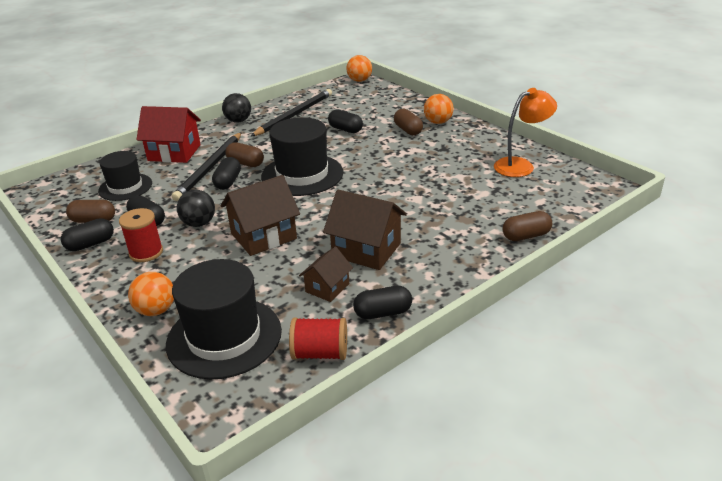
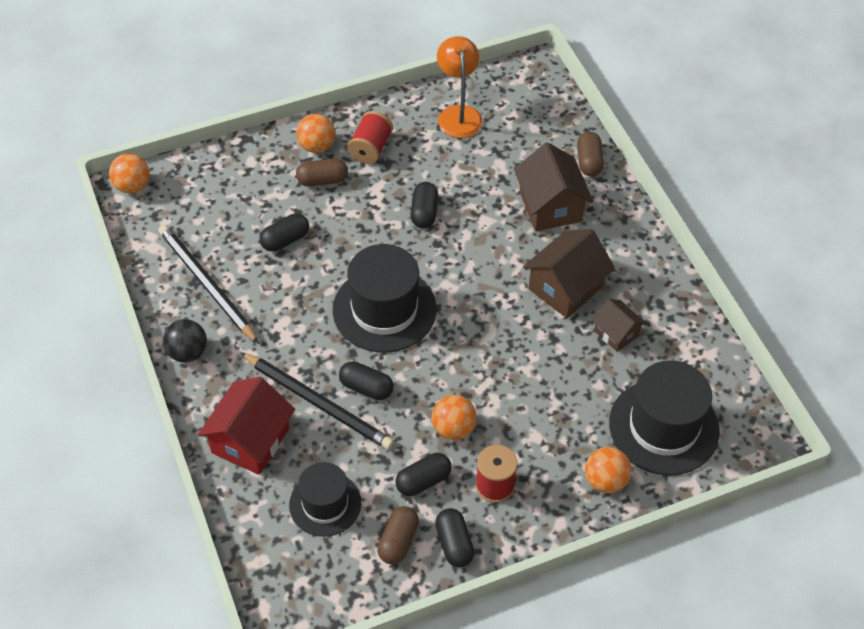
camera: 75 degrees left, 20 degrees up
(199, 223) = (453, 428): black ball -> orange ball
(245, 163) = (325, 362): brown capsule -> none
(263, 236) = (505, 370): brown house -> brown house (550, 206)
(320, 353) = (706, 358): red spool -> red spool (370, 148)
(383, 313) = (667, 301): black capsule -> black capsule (424, 212)

